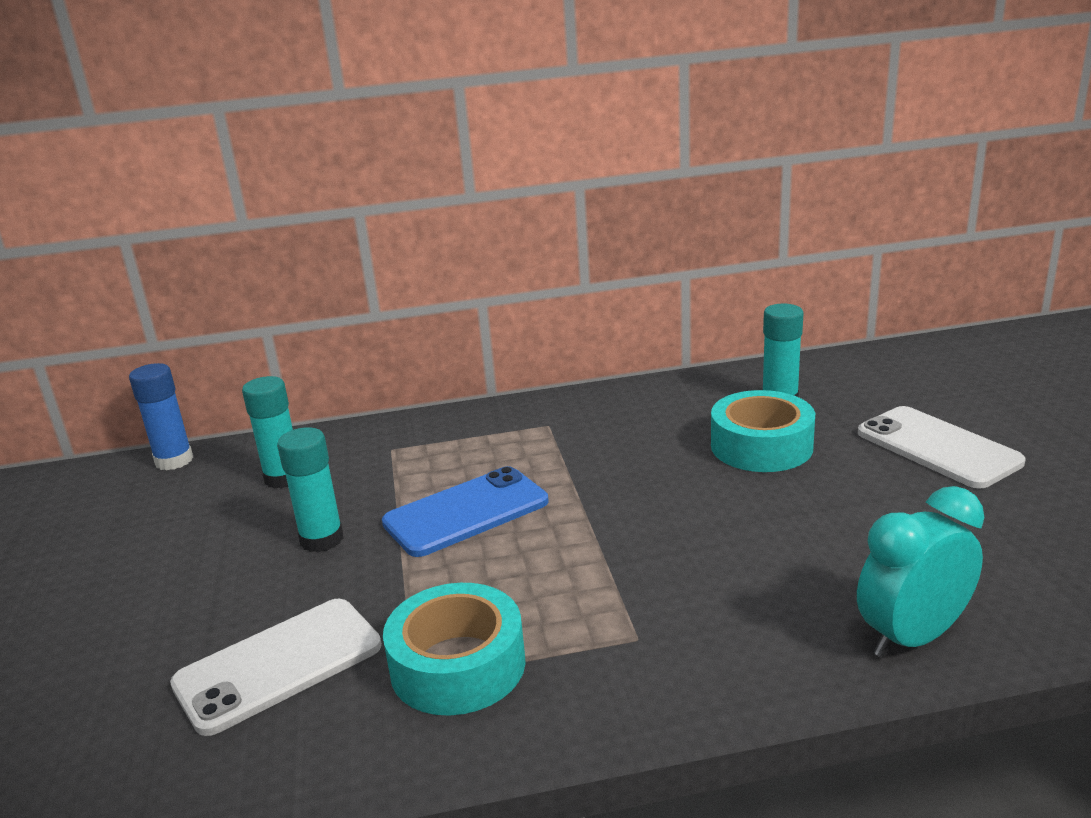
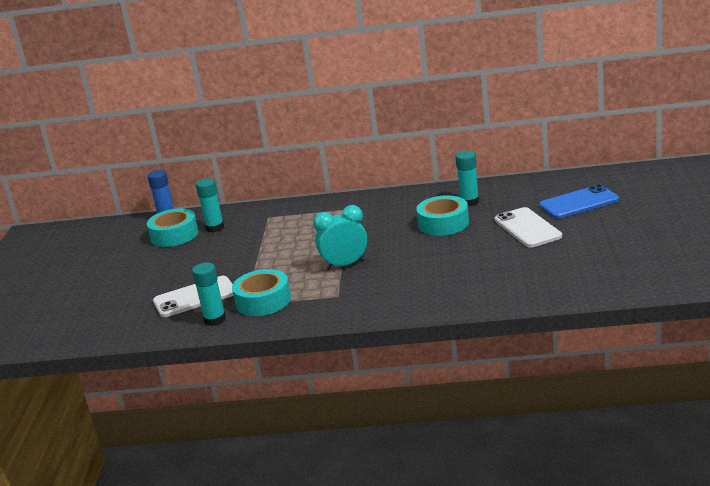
camera: 15 degrees right, 0 degrees up
(197, 499) = (174, 235): none -> turquoise tape
(322, 539) = (224, 254): turquoise glue stick -> turquoise glue stick (215, 320)
(466, 512) = (291, 246): blue phone -> blue phone (579, 203)
(912, 638) = (447, 301): turquoise clock -> turquoise clock (345, 265)

